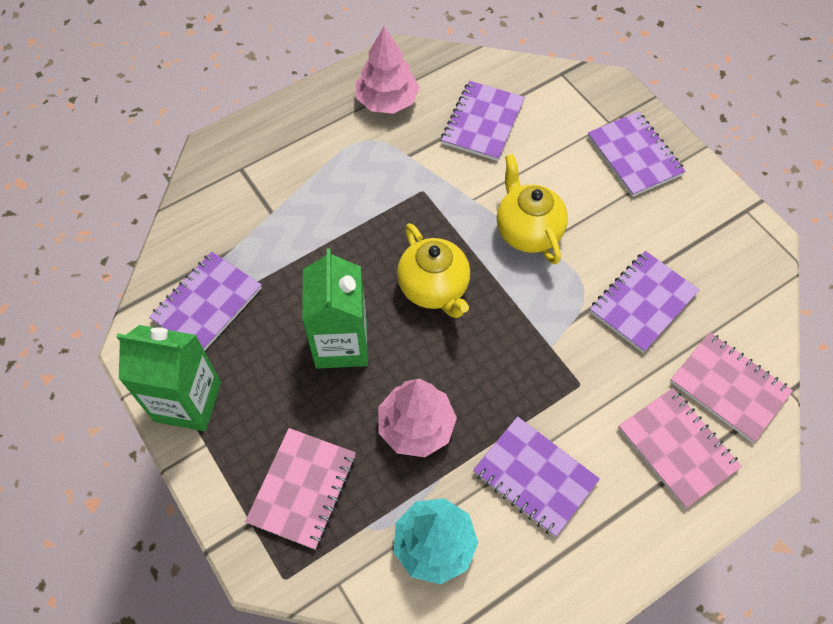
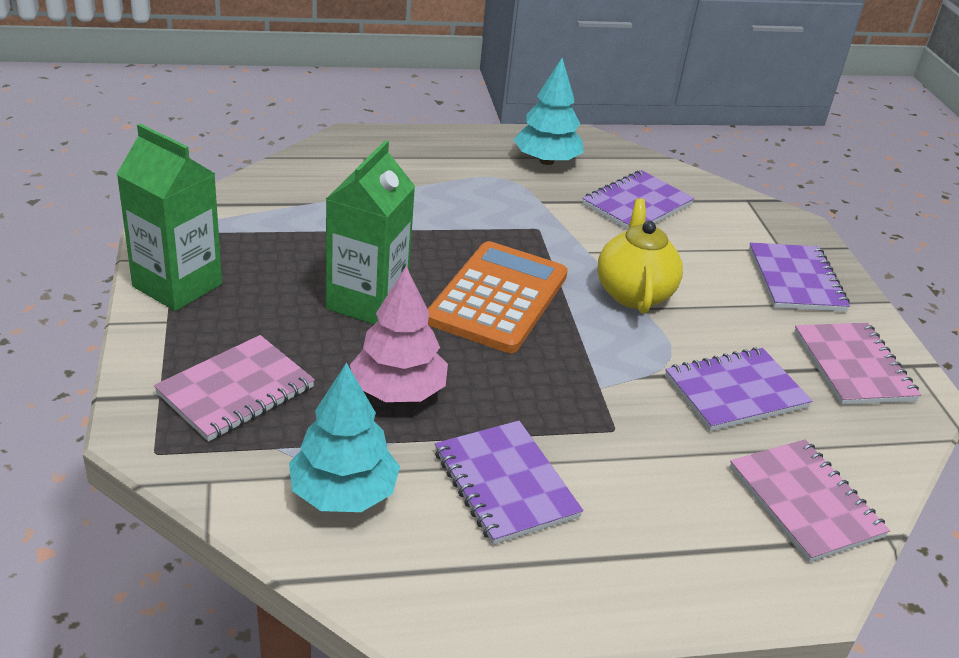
camera: 20 degrees right, 25 degrees down
(207, 304) = (256, 228): purple notebook -> none
(387, 101) = (546, 161): pink tree -> turquoise tree
(434, 288) = (498, 298): yellow teapot -> orange calculator
(677, 448) = (703, 529): pink notebook -> pink notebook (853, 366)

